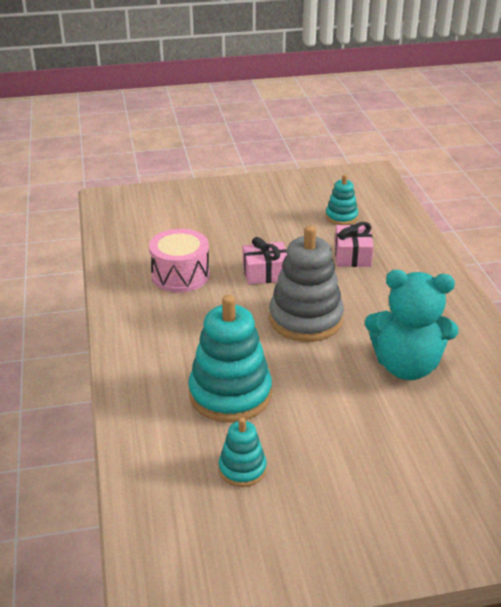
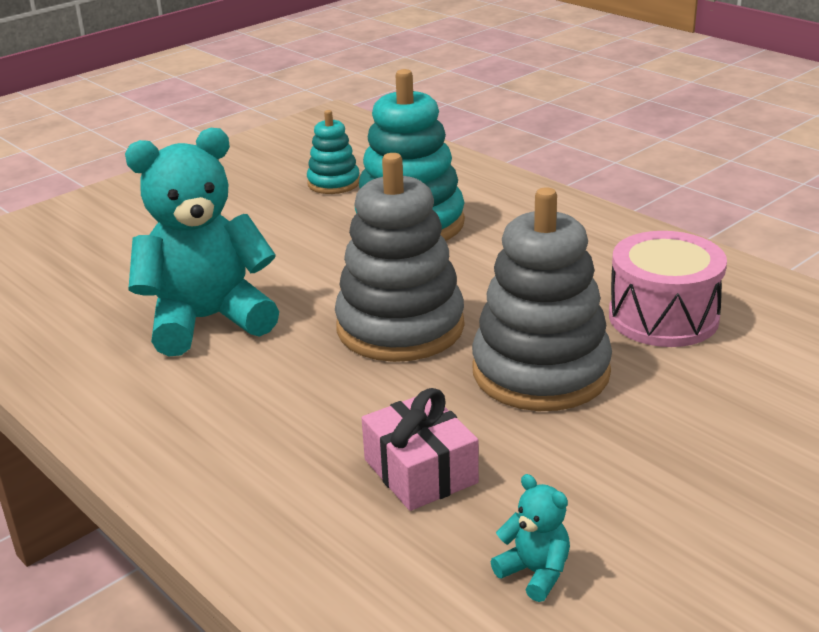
camera: 150 degrees right, 5 degrees down
(265, 273) = (540, 372): pink gift -> grey stacking toy
(341, 217) = (535, 573): turquoise stacking toy -> turquoise teddy bear

